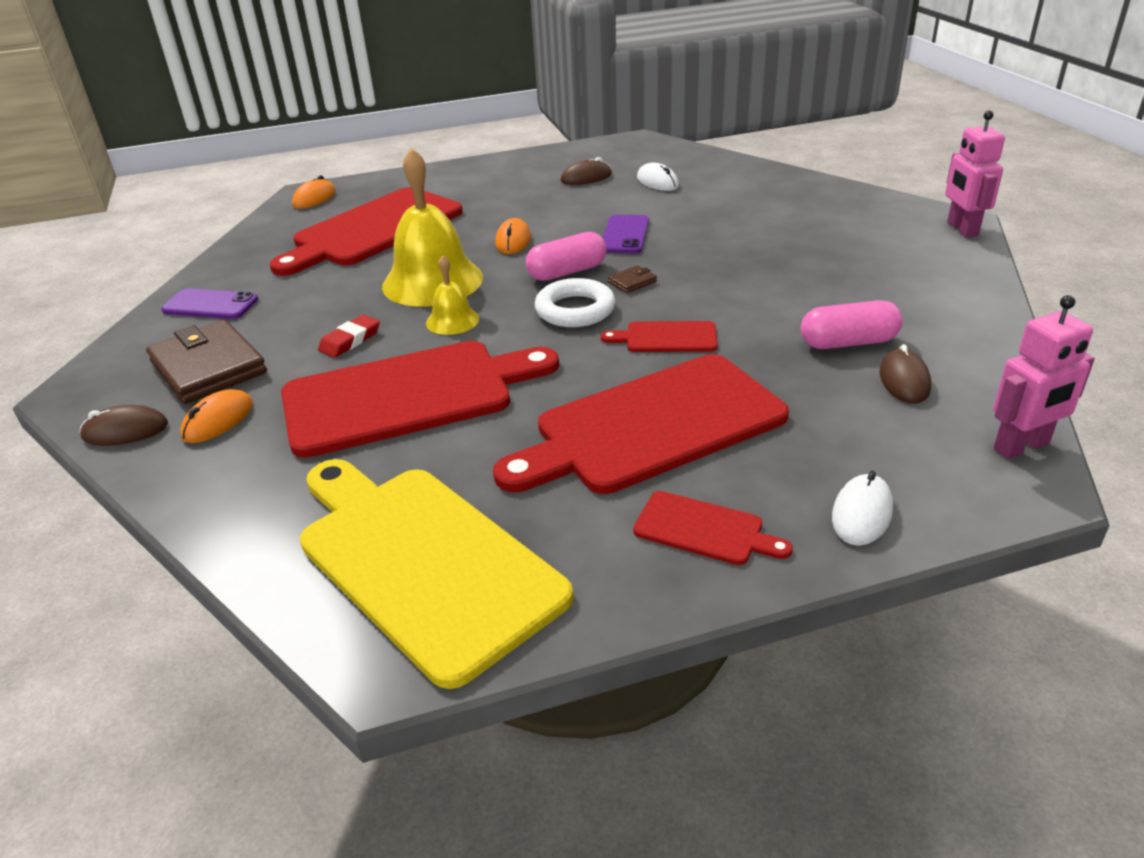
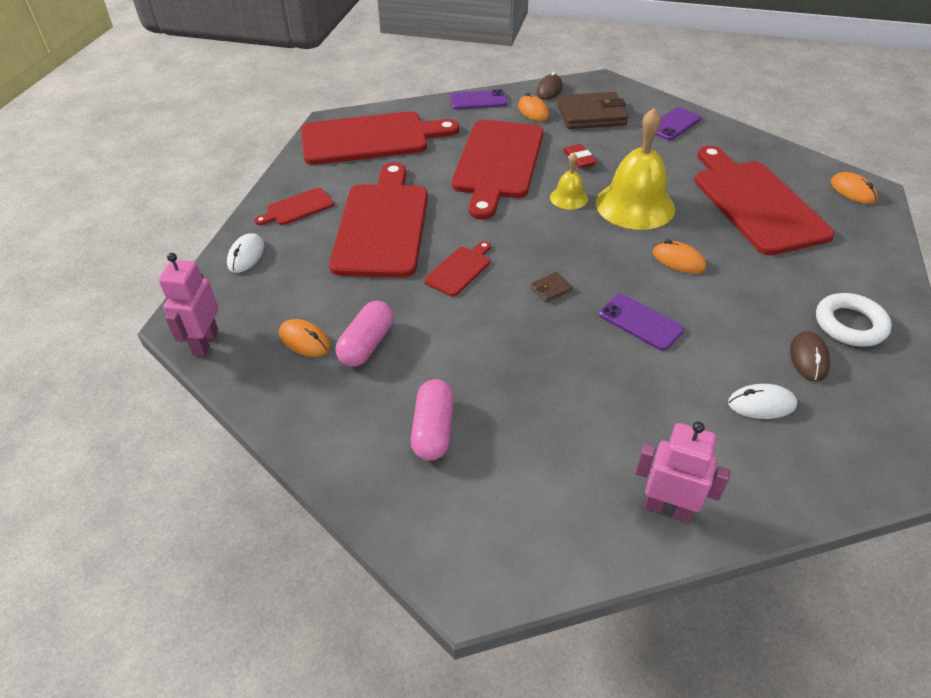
camera: 120 degrees right, 10 degrees up
(197, 492) = (478, 100): none -> purple phone
(422, 561) = (370, 138): yellow cutting board -> red cutting board
(567, 272) = (596, 265): pink capsule -> pink capsule (433, 430)
(575, 310) = (534, 248): white ring -> white ring (850, 324)
(632, 282) = (551, 289): brown wallet -> brown wallet turned 60 degrees clockwise
(862, 513) = (246, 255): white mouse -> white mouse turned 45 degrees clockwise
(904, 380) = (305, 340): brown mouse -> orange mouse
(961, 229) = (449, 569): pink robot -> pink robot (668, 508)

